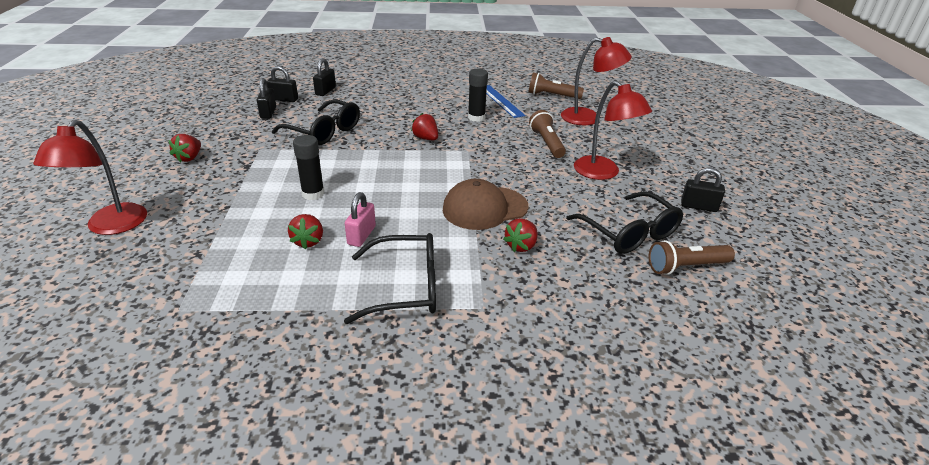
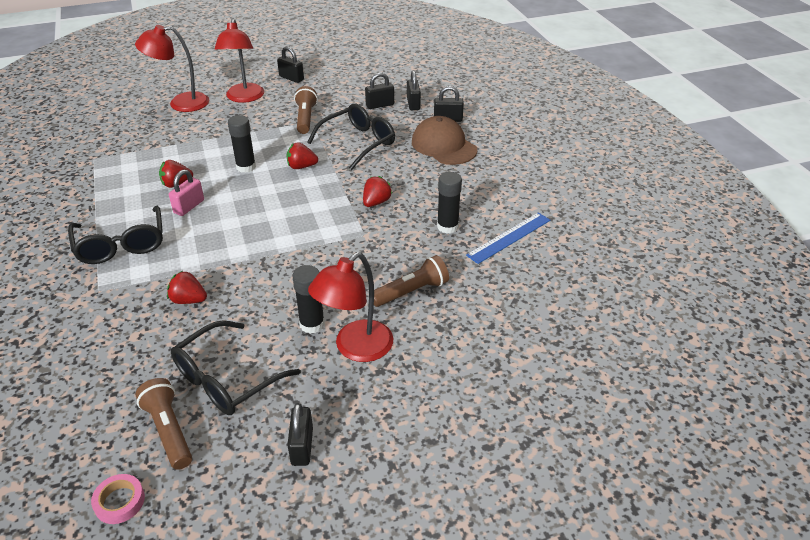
camera: 75 degrees right, 5 degrees up
(150, 147) = (291, 78): none -> black padlock
(189, 158) = (282, 98): red strawberry -> red strawberry (301, 167)
(324, 132) = (358, 142): black glasses -> black glasses turned 150 degrees counterclockwise
(361, 235) = (189, 206): pink padlock -> pink padlock turned 60 degrees counterclockwise
(485, 208) = (249, 266): brown cap -> brown cap (443, 146)
(552, 96) = (560, 280): brown flashlight -> brown flashlight (305, 118)
(572, 187) = (312, 324): none -> black glue stick
(588, 118) = (508, 322): red lamp -> red lamp (244, 98)
(762, 297) = (119, 501): none -> pink tape

